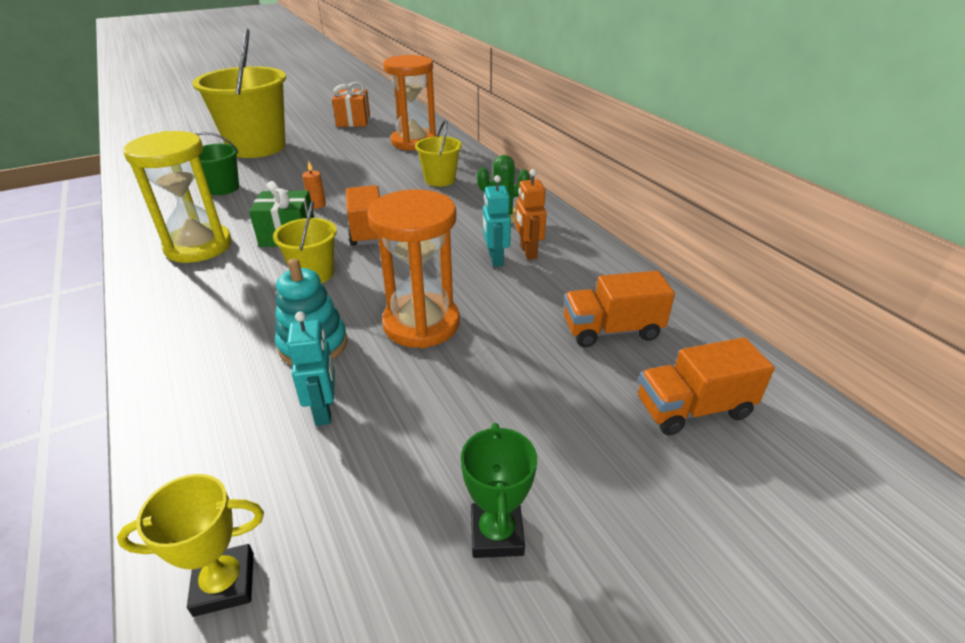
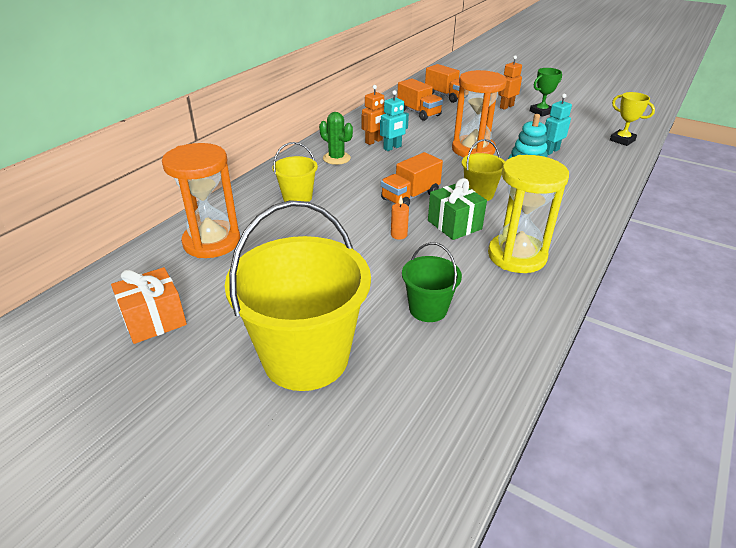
camera: 120 degrees left, 0 degrees up
(572, 481) = (506, 107): none -> orange robot

